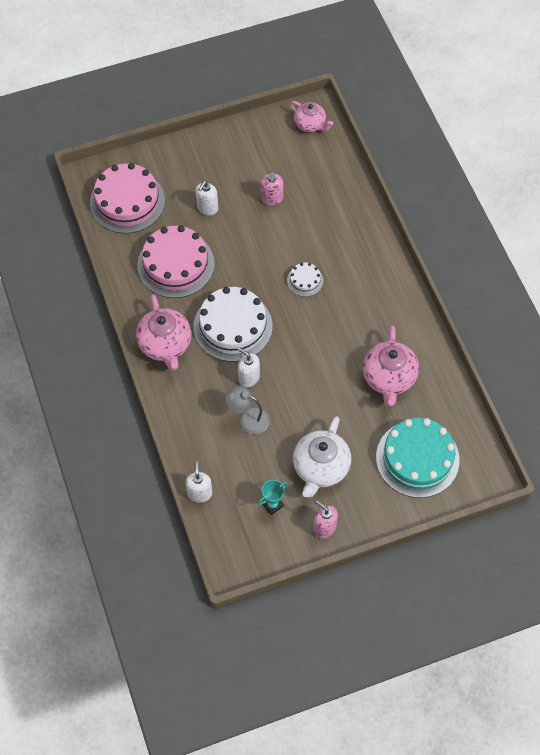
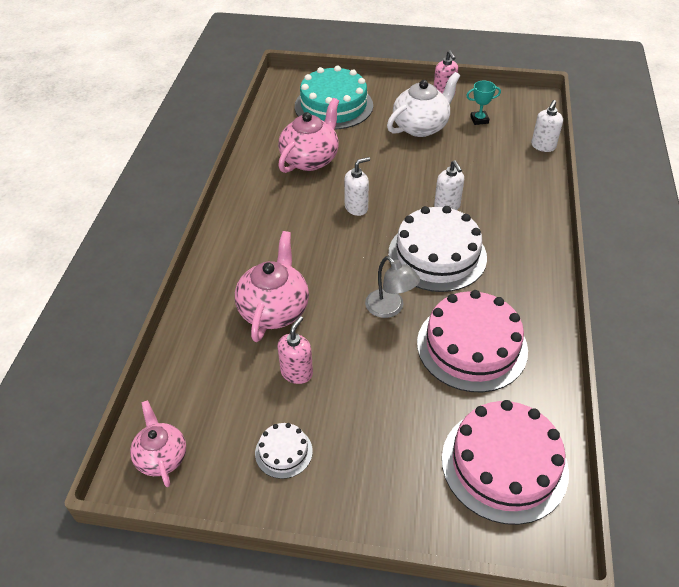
camera: 150 degrees left, 15 degrees down
(165, 345) = (525, 267): pink teapot -> pink teapot (274, 309)
(207, 208) = (390, 400): white soap dispenser -> white soap dispenser (356, 208)
(248, 418) = (467, 178): grey lamp -> grey lamp (390, 308)
(305, 280) = (326, 265): white cake -> white cake (283, 452)

